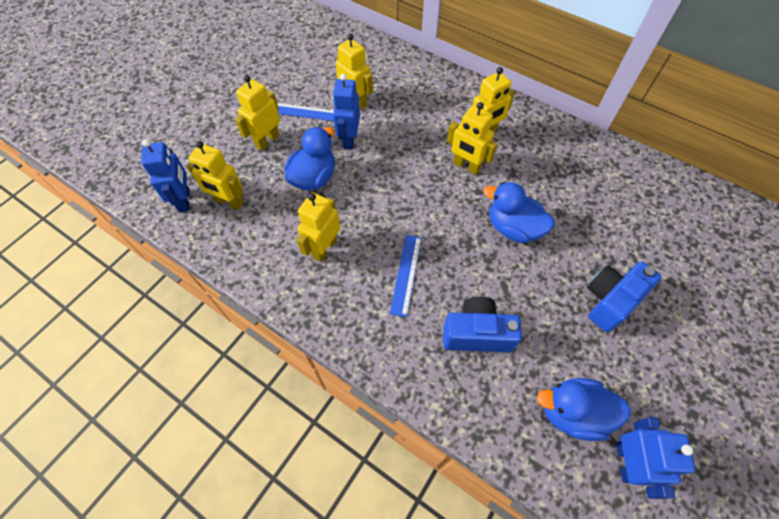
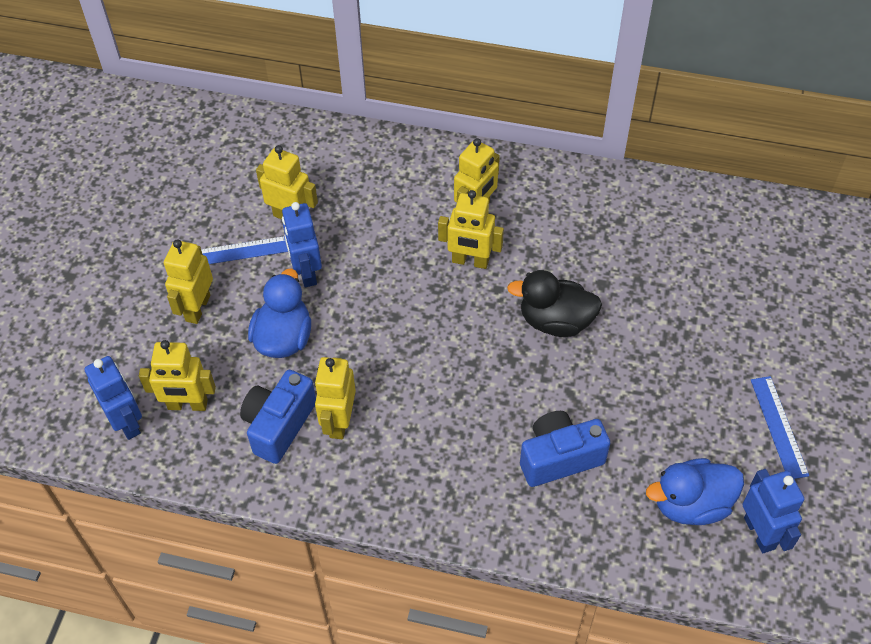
camera: 20 degrees left, 5 degrees down
(406, 274) = (452, 418): blue ruler -> blue ruler (779, 427)
(513, 228) = (555, 321): blue duck -> black duck
(610, 301) = (692, 370): blue camera -> blue camera (279, 425)

